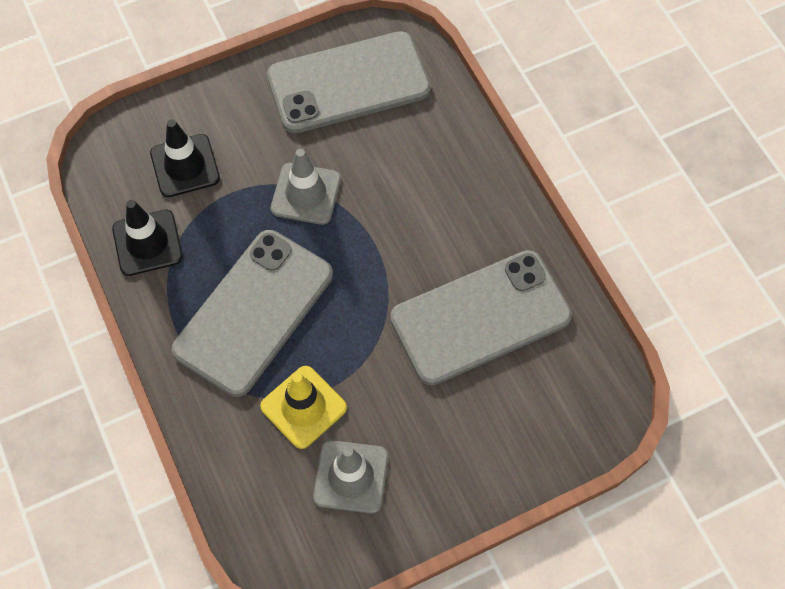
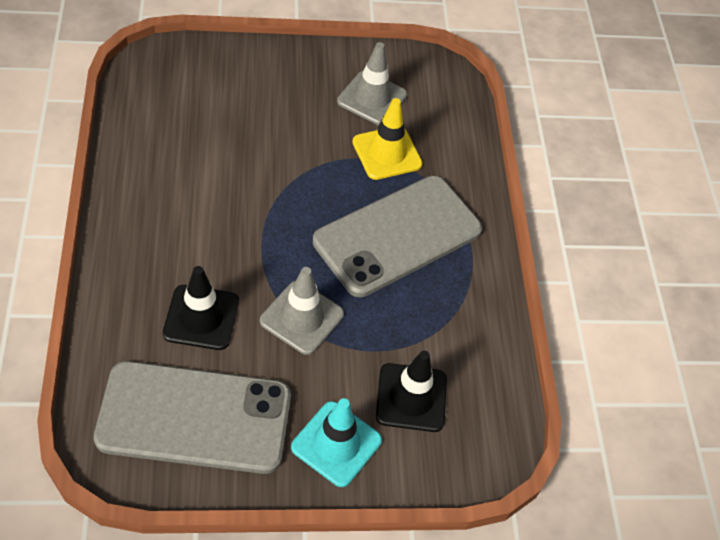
camera: 165 degrees left, 10 degrees down
(147, 243) = (474, 335): black traffic cone -> black traffic cone (201, 317)
(231, 107) = (336, 444): none -> turquoise traffic cone
(480, 317) = (207, 155): grey phone -> none

